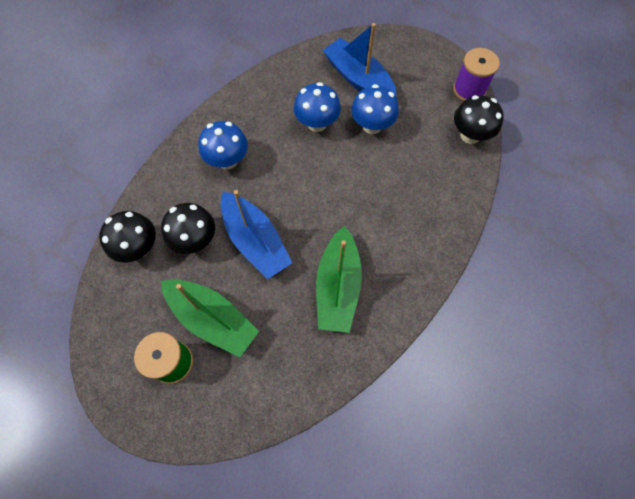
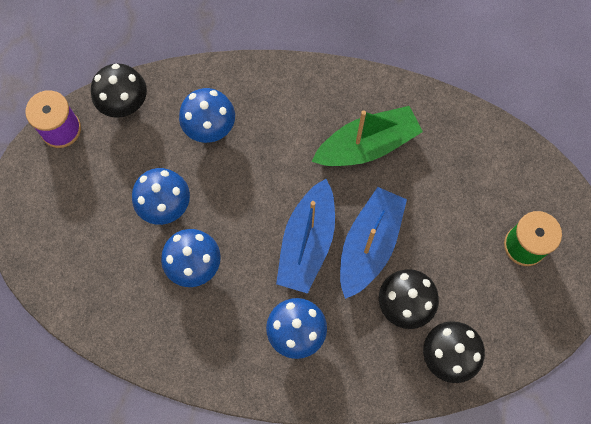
camera: 120 degrees left, 5 degrees up
(212, 319) = (467, 236): green boat -> none
(358, 79) = (105, 253): blue boat -> blue boat (307, 243)
(419, 181) = (210, 128): none -> blue mushroom

